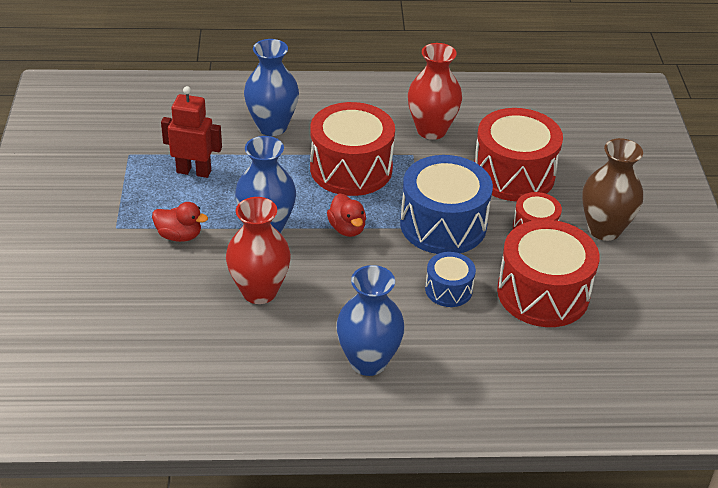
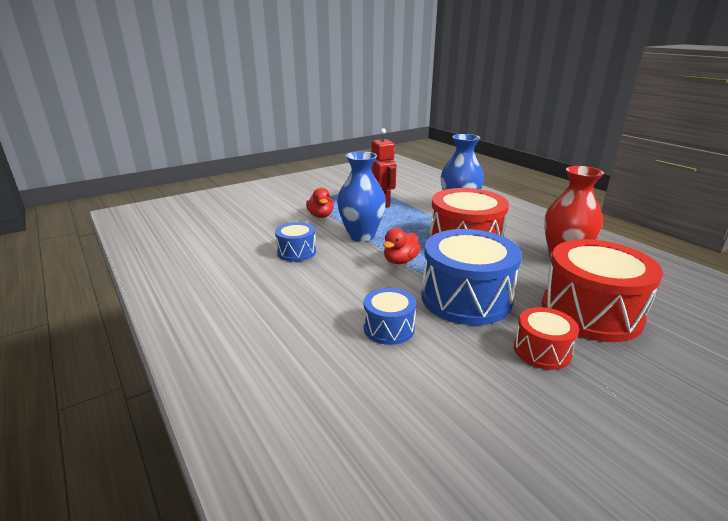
camera: 60 degrees right, 15 degrees down
(259, 291) = (296, 252): red vase -> blue drum
(368, 361) = (259, 317): blue vase -> none
(543, 293) = (455, 391): red drum -> none
(604, 229) = (623, 405): brown vase -> none

